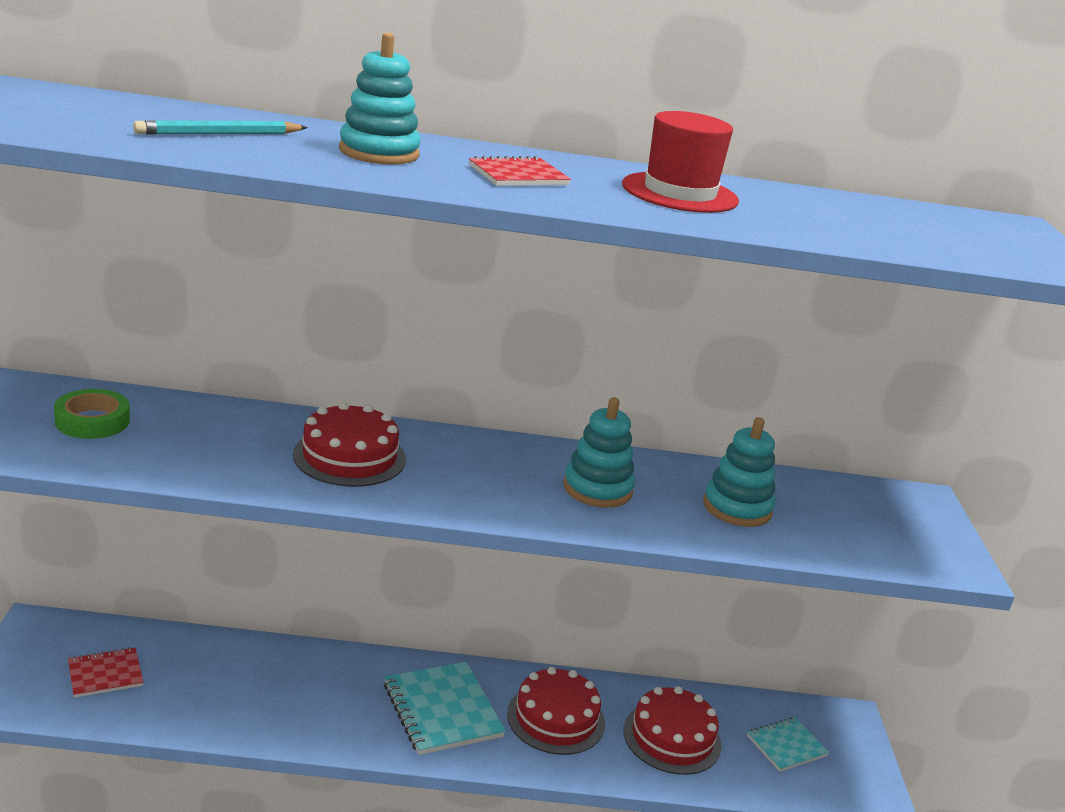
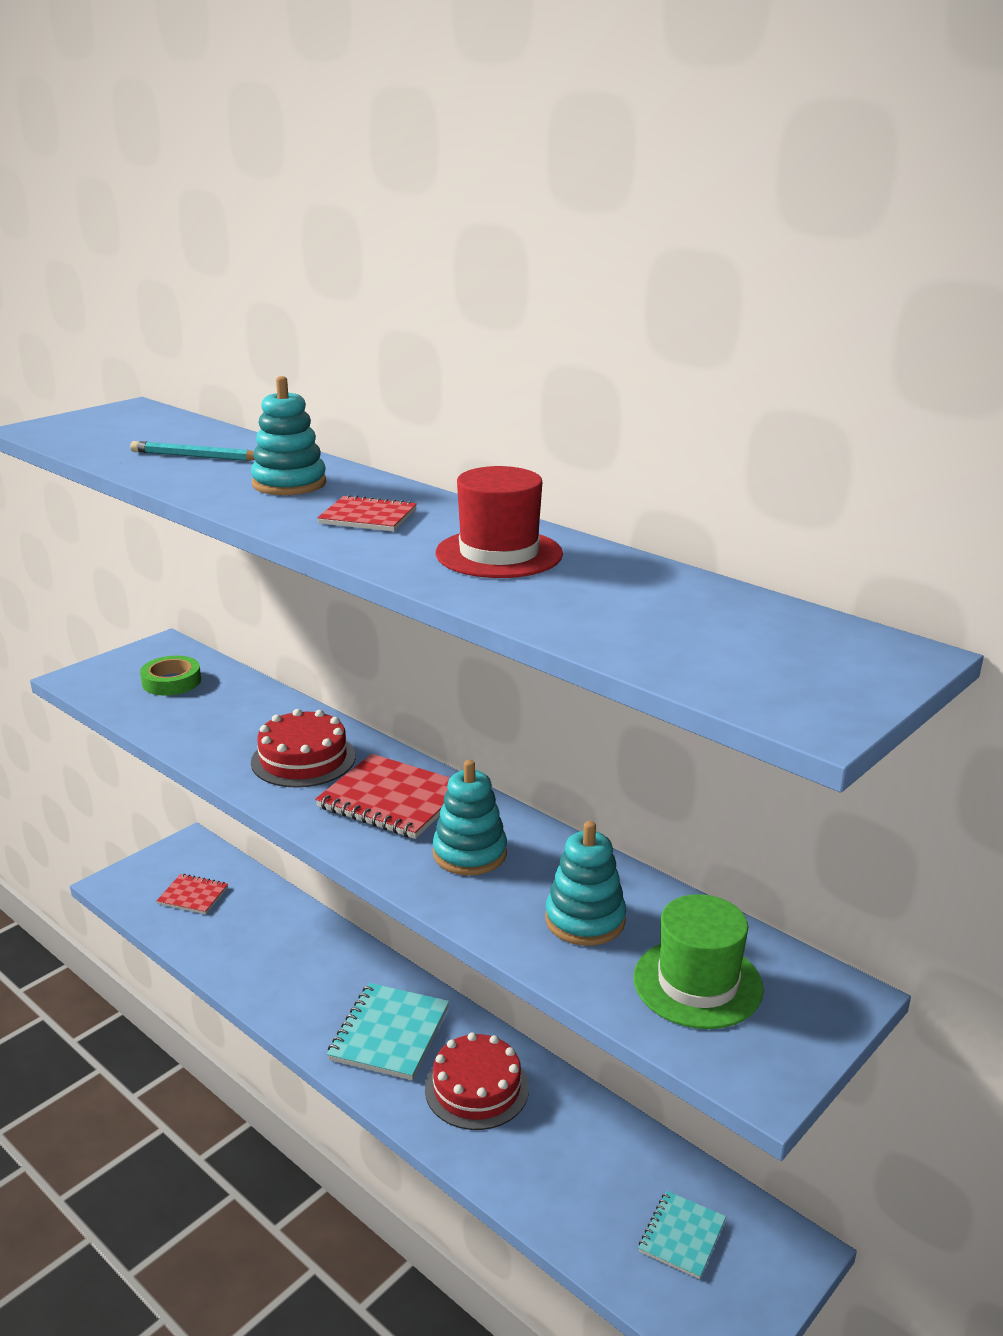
camera: 45 degrees right, 0 degrees up
(478, 467) = (392, 800): none -> red notebook
(672, 737) = (566, 1162): red cake -> none
(786, 746) = (682, 1236): turquoise notebook -> turquoise notebook turned 75 degrees counterclockwise
(852, 522) = (697, 983): none -> green hat

